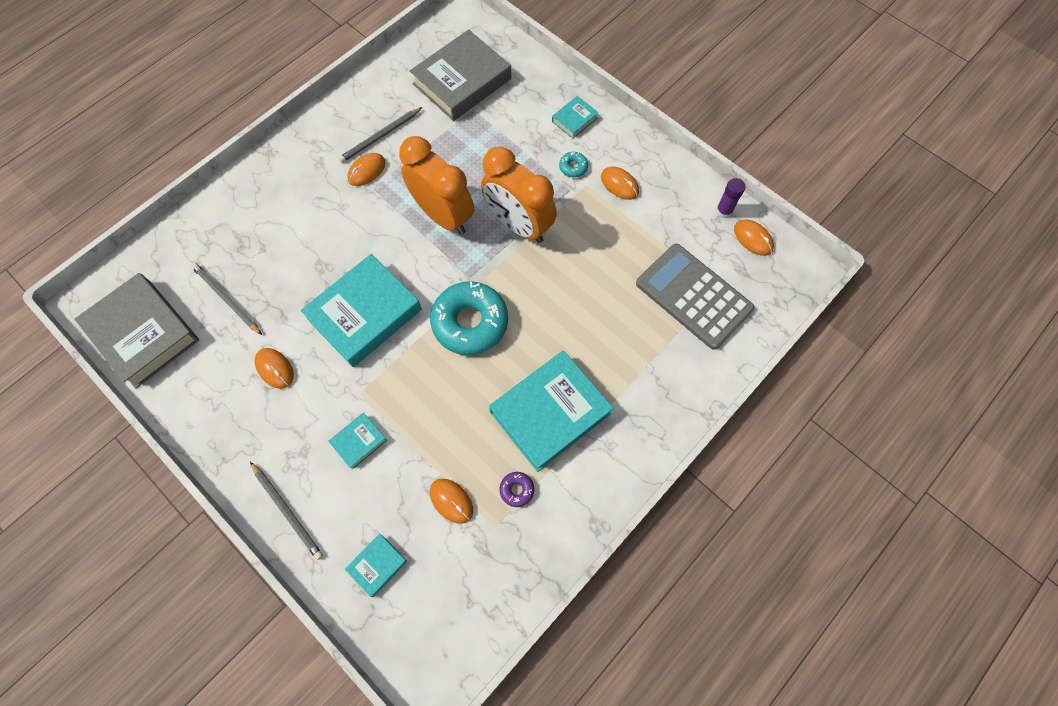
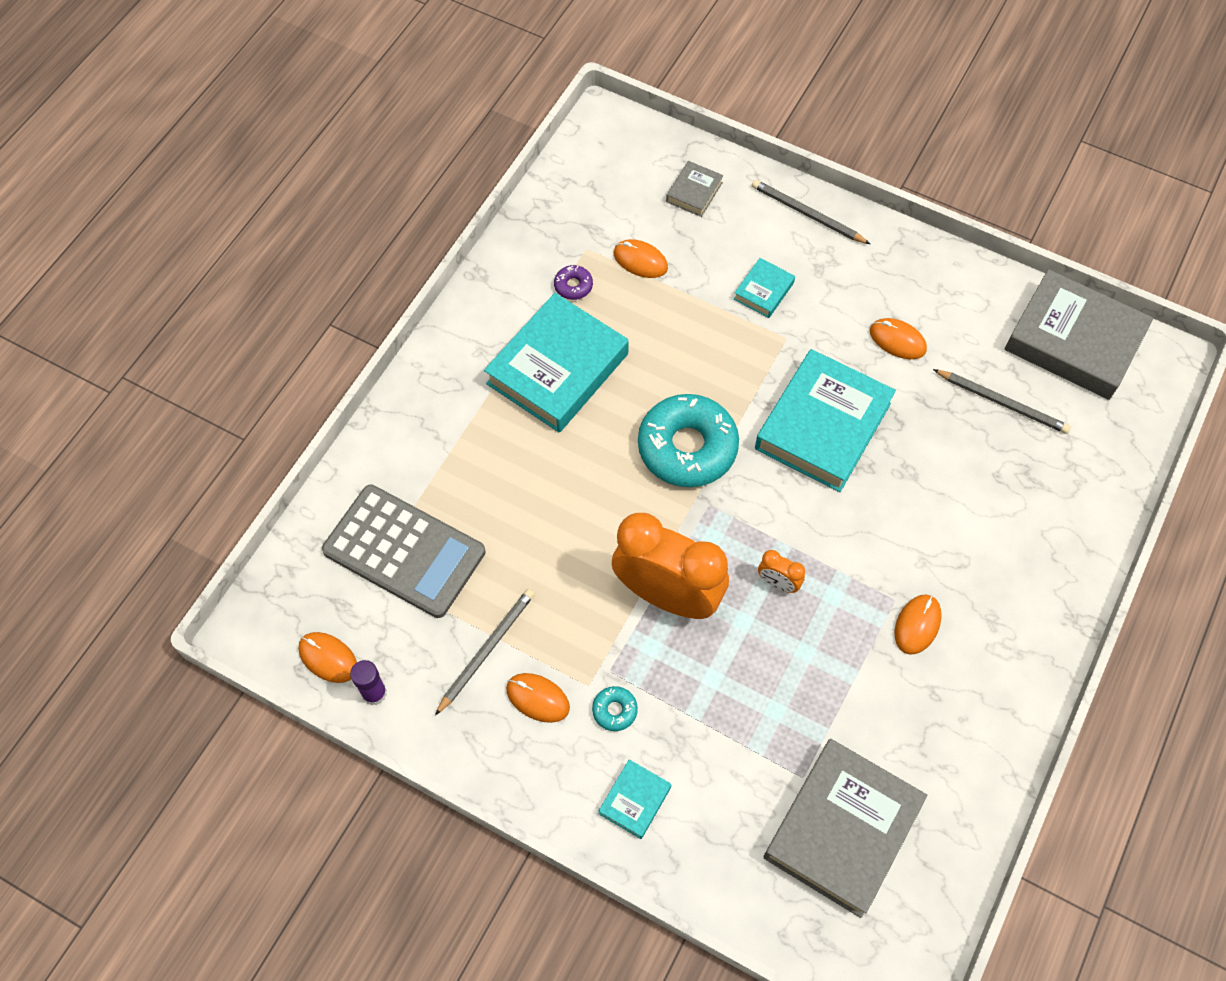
camera: 165 degrees right, 5 degrees down
(377, 565) = (694, 192): turquoise book -> grey book
(380, 137) = (925, 688): grey pencil -> grey pencil (487, 650)
(443, 215) = (778, 583): orange clock -> orange clock, size x0.41

